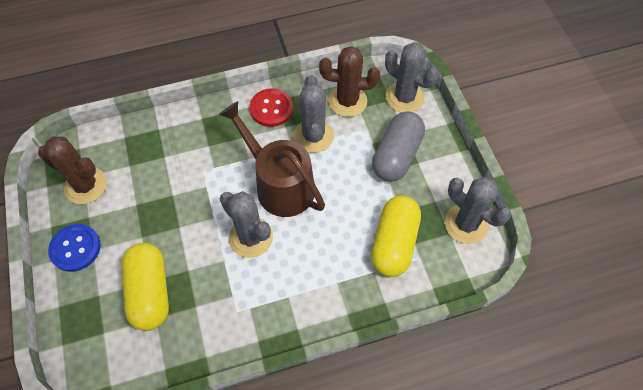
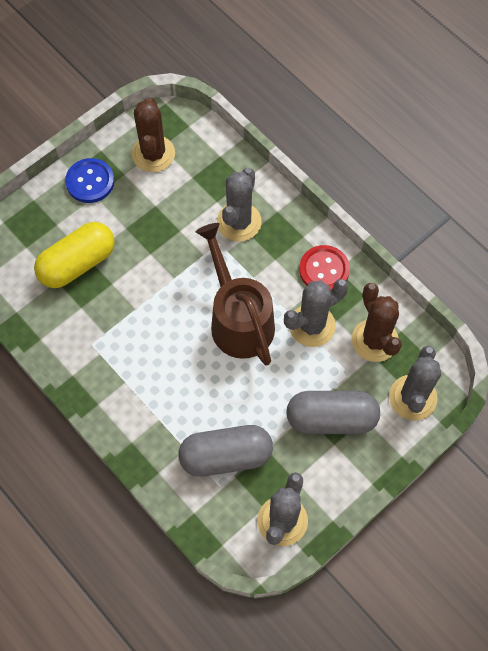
camera: 65 degrees right, 5 degrees up
(251, 237) = (169, 321): grey cactus -> grey cactus (239, 222)
(279, 184) = (238, 319): brown watering can -> brown watering can turned 45 degrees counterclockwise
(394, 243) = (226, 456): yellow capsule -> grey capsule

